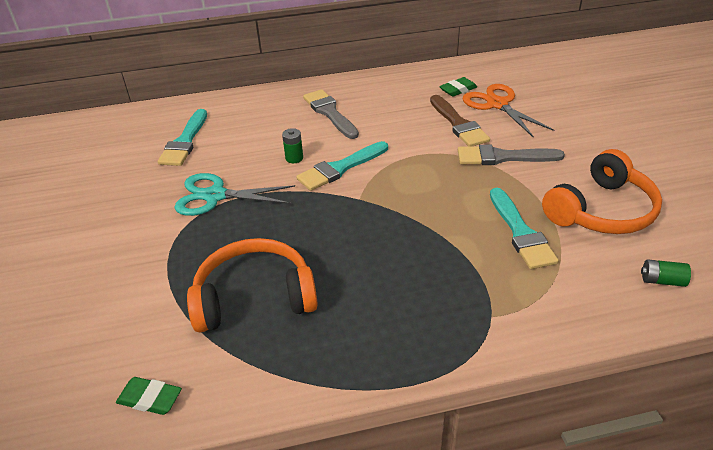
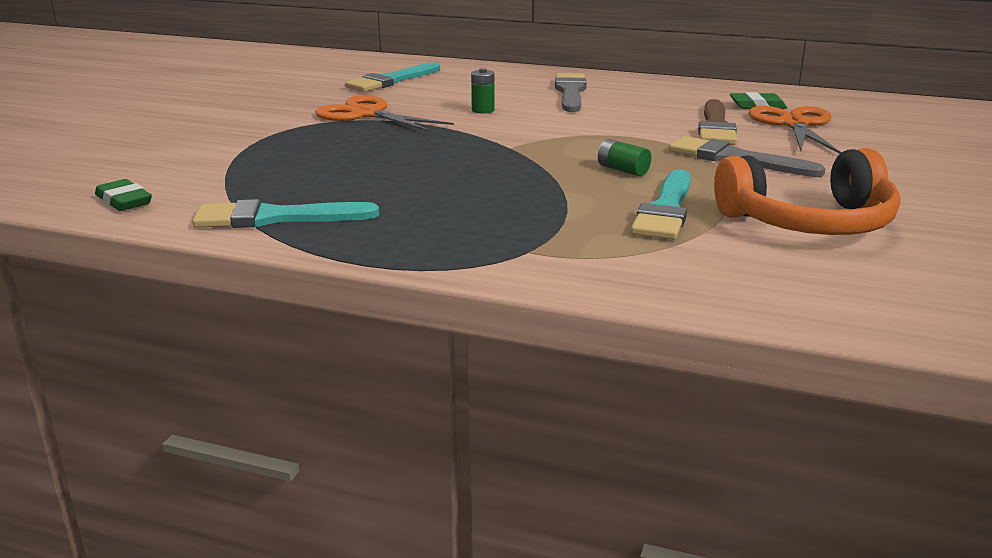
camera: 30 degrees right, 15 degrees down
(215, 196) = (367, 114): turquoise scissors -> orange scissors
(254, 297) = (303, 175): orange headphones -> none
(340, 168) = (521, 125): turquoise brush -> turquoise brush (275, 218)
(662, 280) = (807, 290): green battery -> green battery (623, 170)

